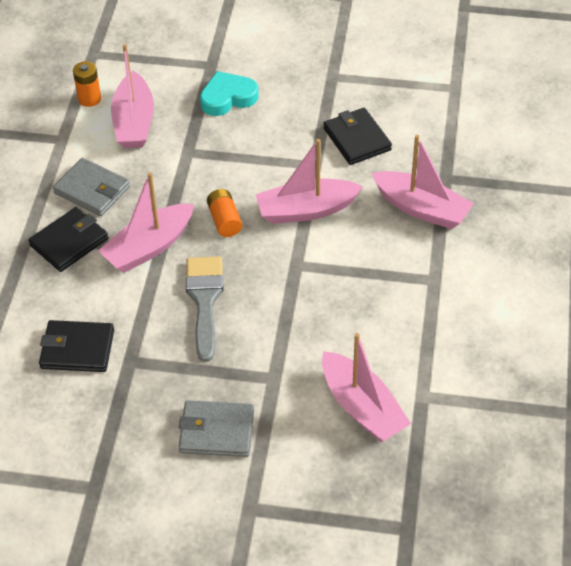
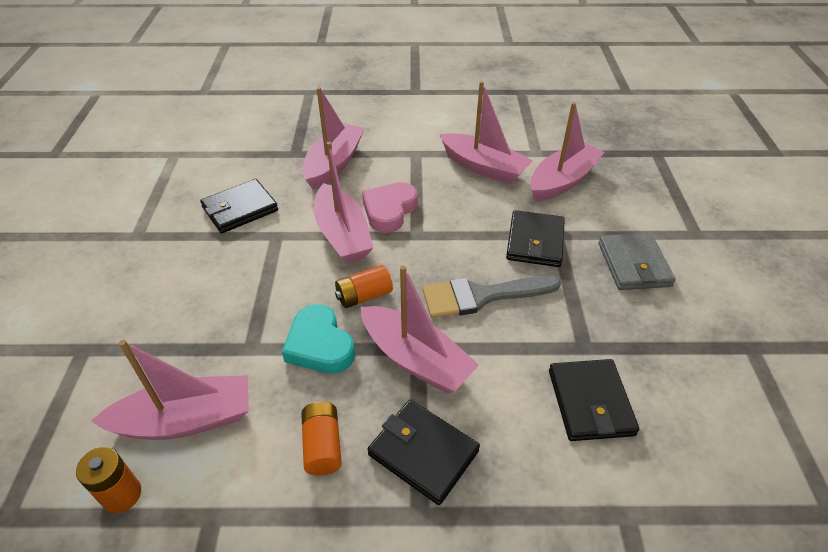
camera: 100 degrees left, 5 degrees down
(92, 190) = (322, 445): grey wallet -> orange battery
(228, 98) = (154, 322): turquoise heart -> turquoise heart (319, 345)
(266, 357) = (535, 241): none -> black wallet
(336, 247) = (389, 210): none -> pink heart
(398, 337) = (483, 167): none -> pink boat

